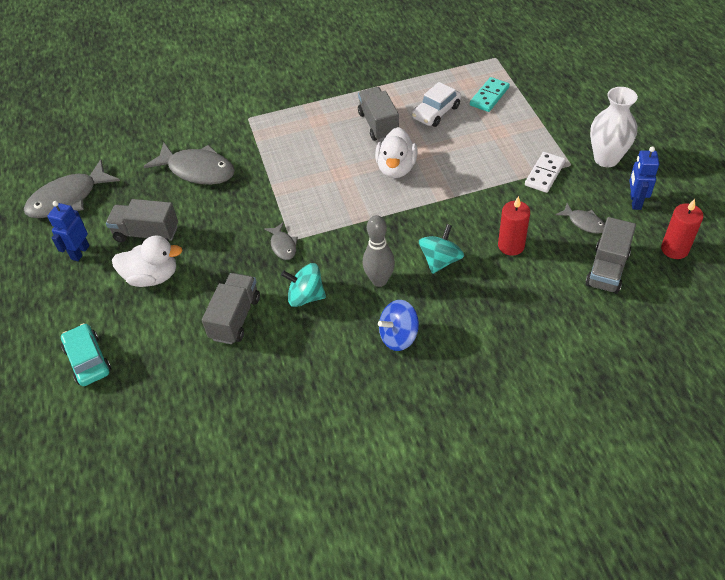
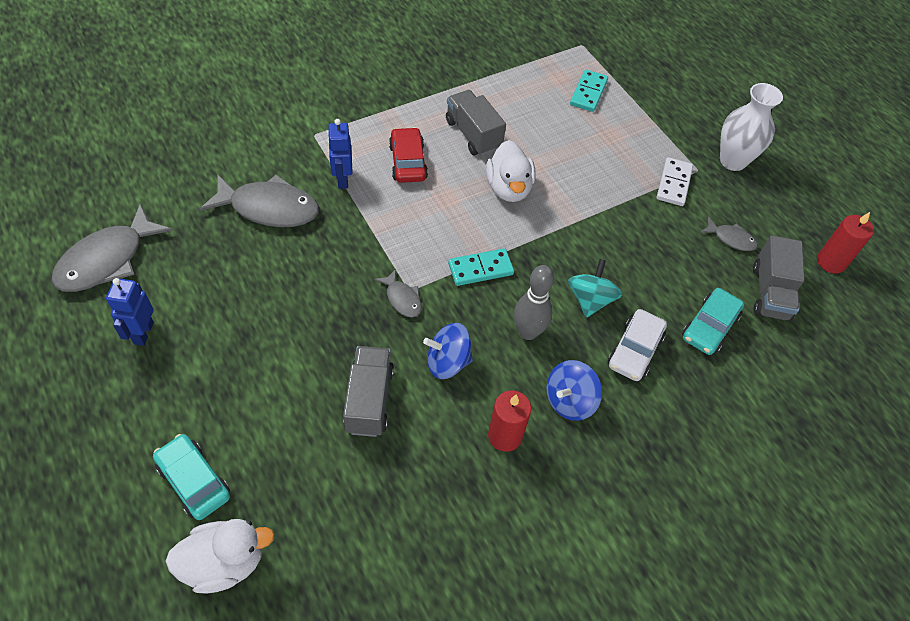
camera: 20 degrees left, 5 degrees up
(146, 234) = (225, 299): grey truck -> none
(152, 277) = (249, 356): white duck -> white duck (225, 563)
(306, 296) = (447, 362): turquoise spinning top -> blue spinning top
(317, 143) = (408, 162): none -> red car
(354, 228) = (480, 269): none -> turquoise domino
(436, 112) = (535, 115): white car -> white car (635, 351)
(511, 246) = (662, 274): red candle -> red candle (505, 436)
(541, 292) = (709, 327): none -> turquoise car
(635, 202) = (776, 209): blue robot -> blue robot (342, 179)

